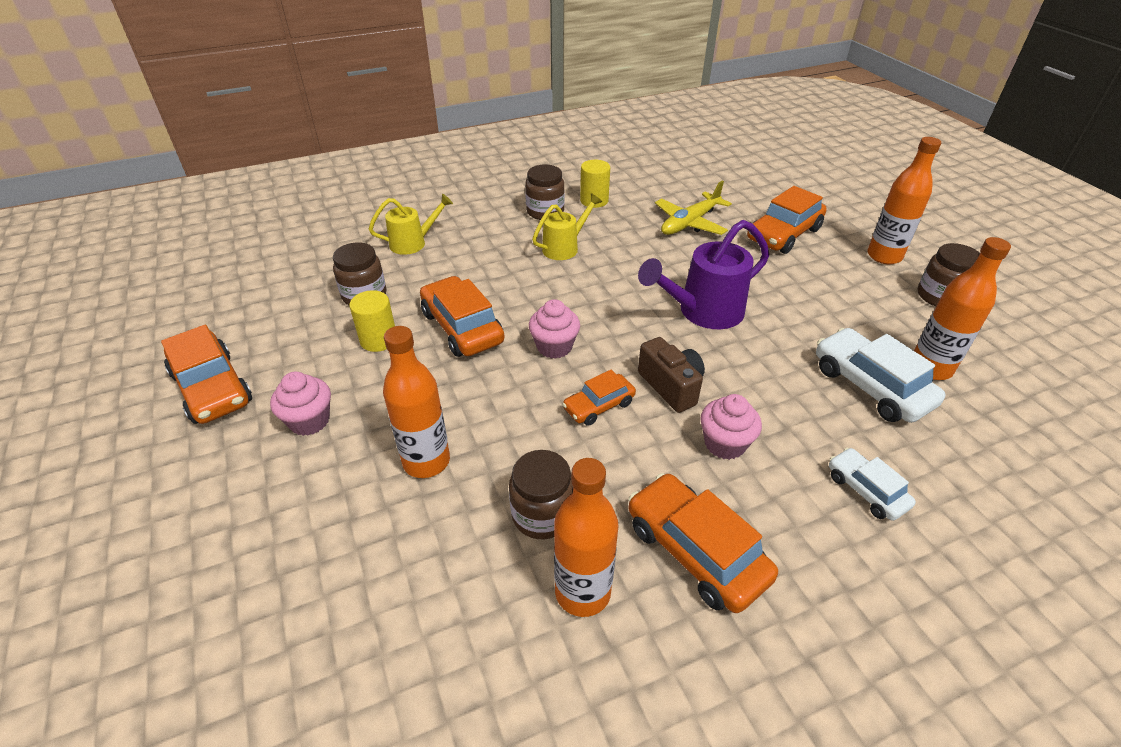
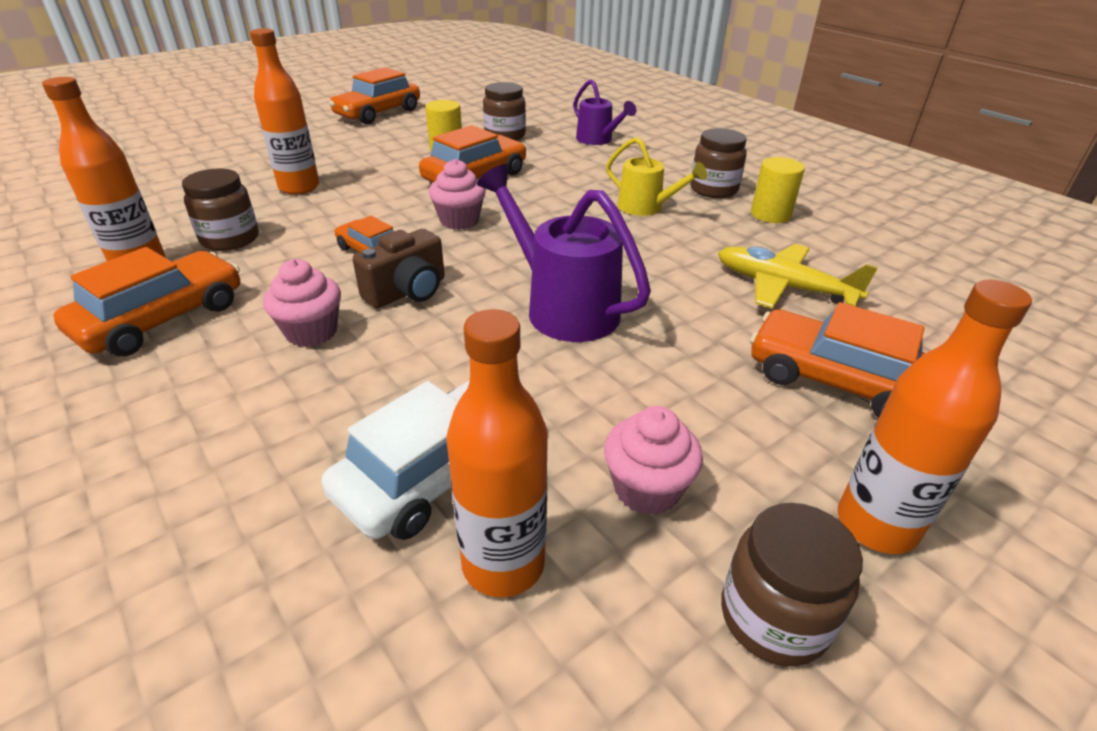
camera: 75 degrees right, 5 degrees down
(309, 421) = (345, 144): pink cupcake -> pink cupcake (646, 489)
(413, 243) = (598, 140): yellow watering can -> purple watering can
(866, 490) = (215, 451): white car -> none

